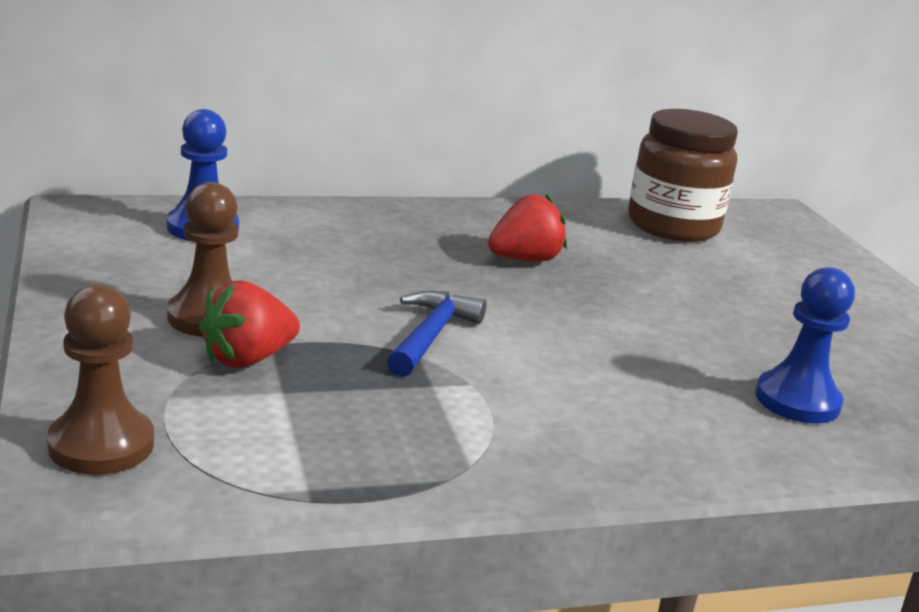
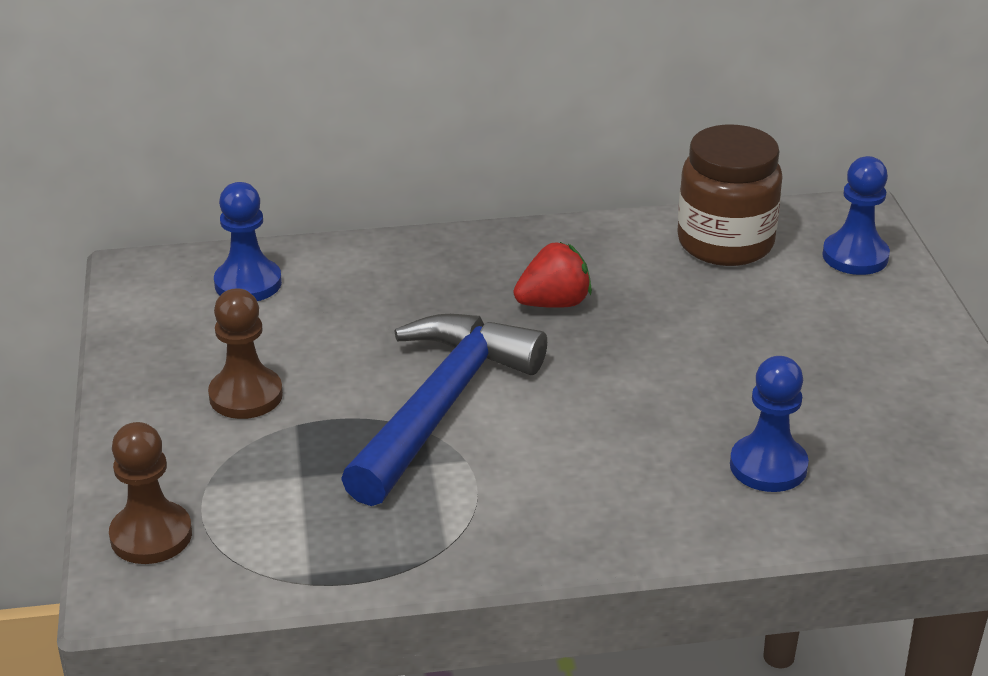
camera: 10 degrees right, 10 degrees up
(247, 359) = (274, 442): red strawberry -> none
(431, 336) = (441, 406): blue hammer -> blue hammer, size x1.96
(796, 242) = (855, 256): none -> blue pawn

